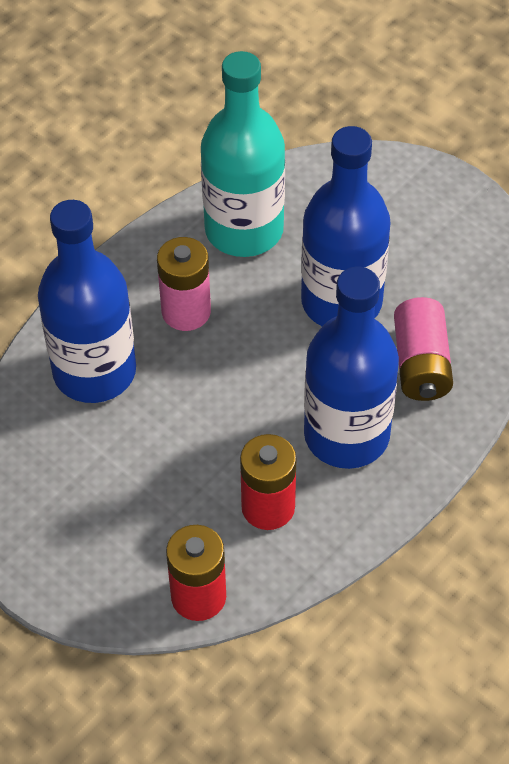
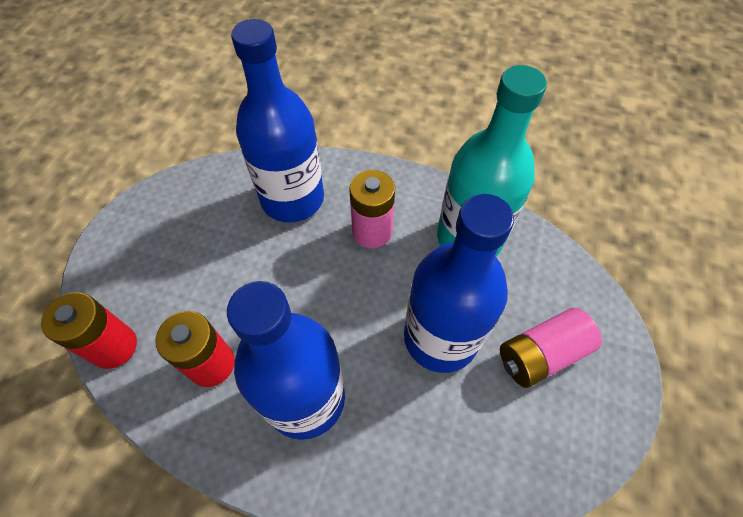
camera: 65 degrees right, 5 degrees up
(421, 364) = (409, 433): pink battery -> pink battery (541, 354)

